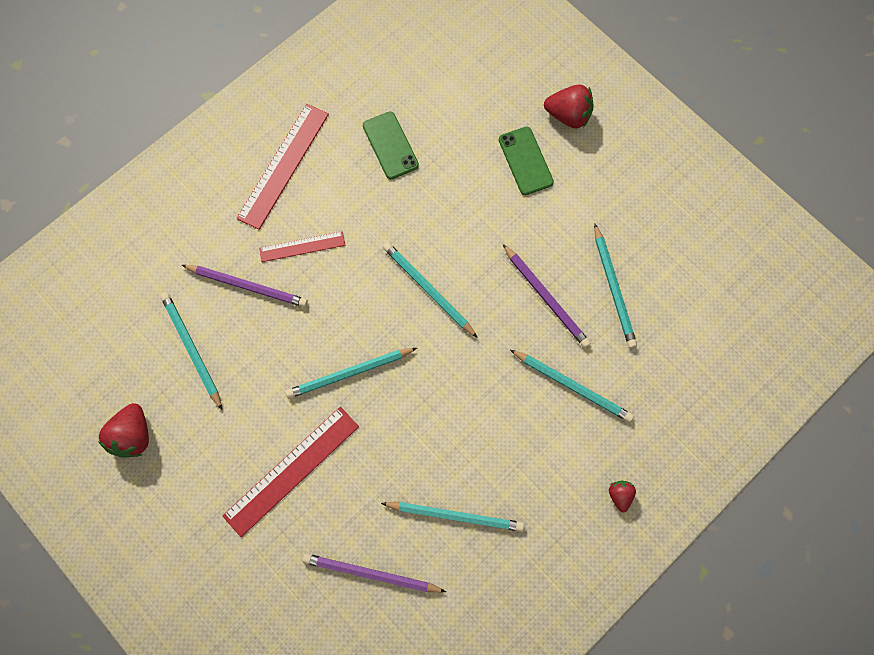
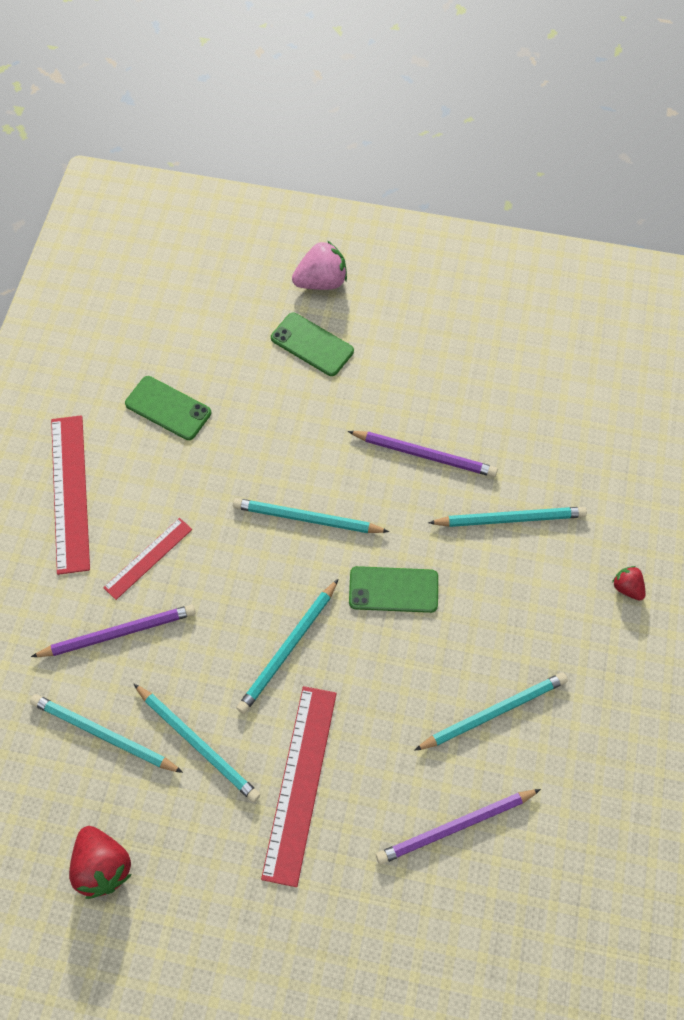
camera: 35 degrees left, 10 degrees down
(450, 381) = (393, 589): none -> green phone
(568, 116) = (321, 282): red strawberry -> pink strawberry
(613, 288) = (480, 407): turquoise pencil -> turquoise pencil (198, 743)

